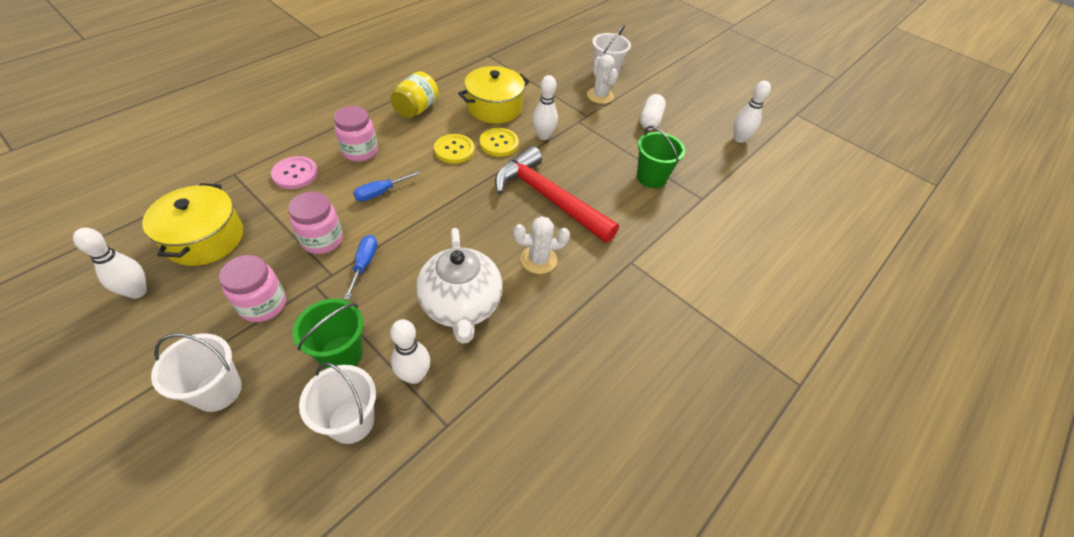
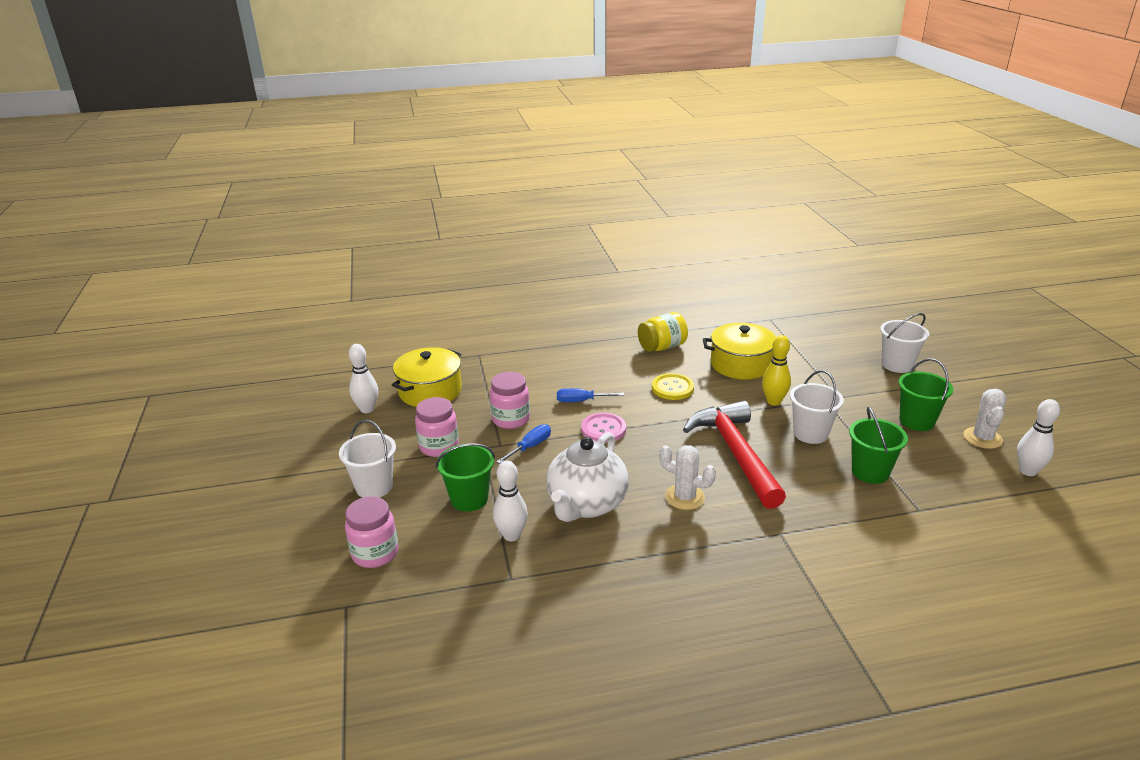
camera: 40 degrees right, 20 degrees down
(295, 174) = (523, 368): pink button -> pink button (603, 429)
(351, 421) = (445, 544): white bucket -> white bucket (810, 433)
(360, 151) = (587, 366): pink jar -> pink jar (375, 553)
(499, 143) = (721, 395): yellow button -> none
(543, 136) = (773, 401): white bowling pin -> yellow bowling pin
(600, 96) = (871, 383): white cactus -> white cactus (982, 438)
(650, 120) = (916, 421): white capsule -> green bucket

